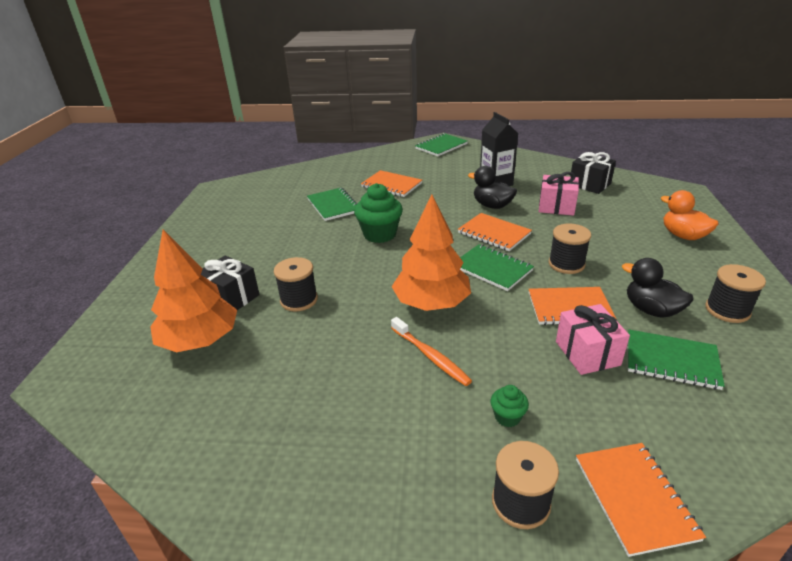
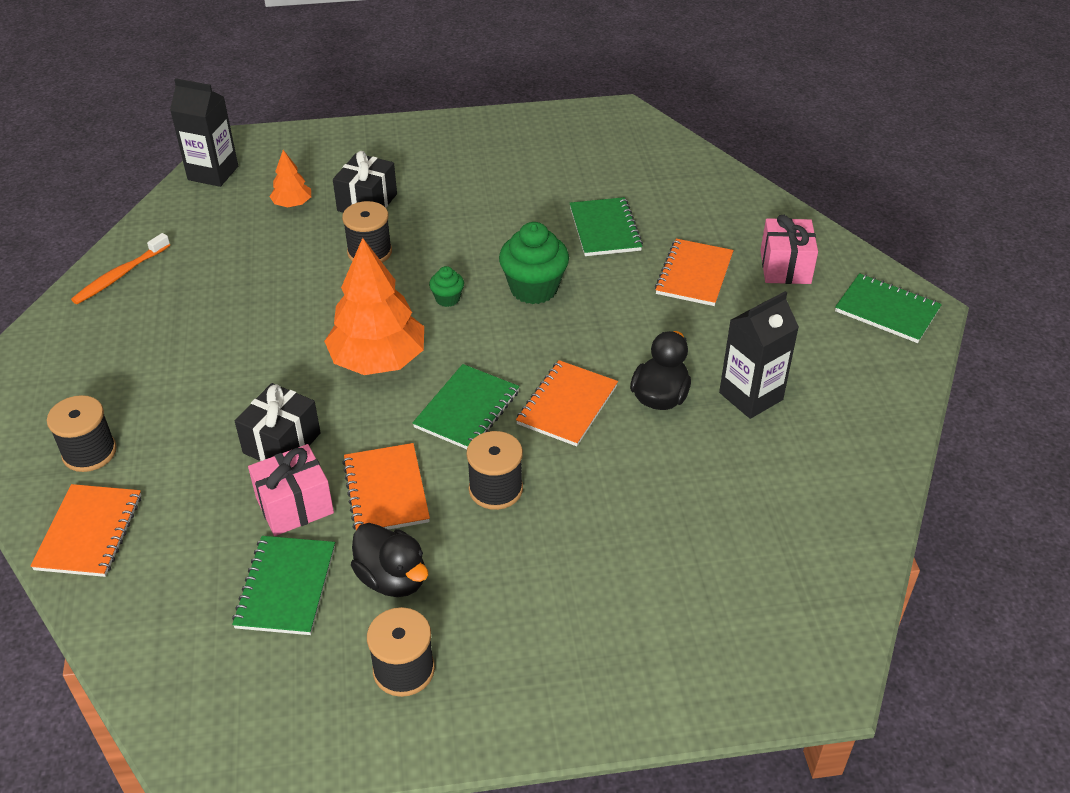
camera: 75 degrees right, 10 degrees up
(99, 396) = (213, 173): none -> black carton
(200, 340) = (292, 204): orange tree -> orange tree, size x0.48
(333, 205) = (605, 229): green notebook -> green notebook turned 60 degrees counterclockwise
(430, 356) = (280, 371): orange toothbrush -> orange toothbrush (120, 275)
(507, 417) = (190, 439): green cupcake -> green cupcake (447, 299)
(556, 207) = (682, 478): pink gift -> pink gift (785, 267)
(589, 184) = (794, 528): black gift -> black gift (282, 443)
(634, 498) = (89, 532): orange notebook -> orange notebook turned 60 degrees counterclockwise
(651, 310) = (392, 578): black duck -> black duck turned 105 degrees clockwise
(683, 235) = (624, 650): orange duck -> none

